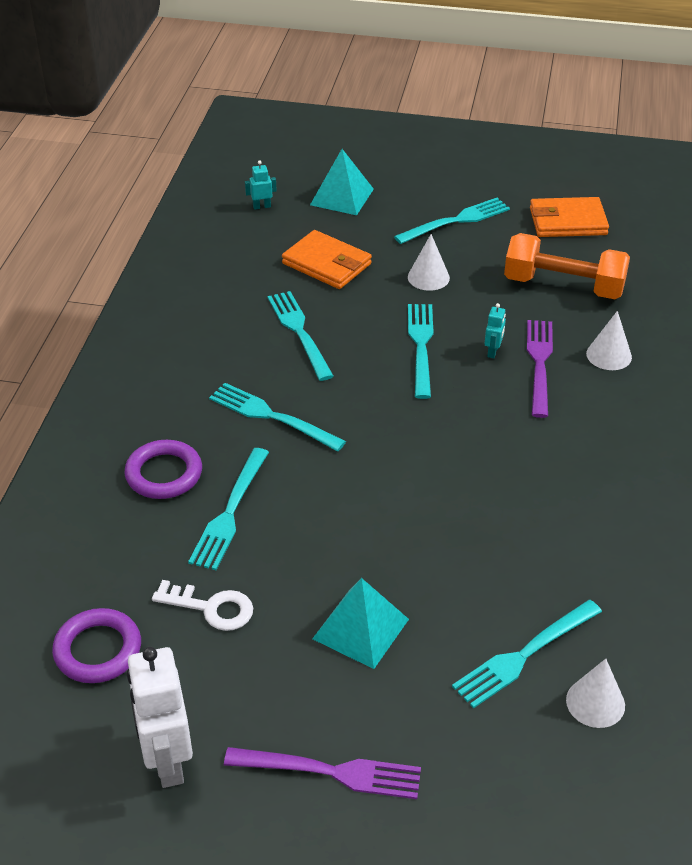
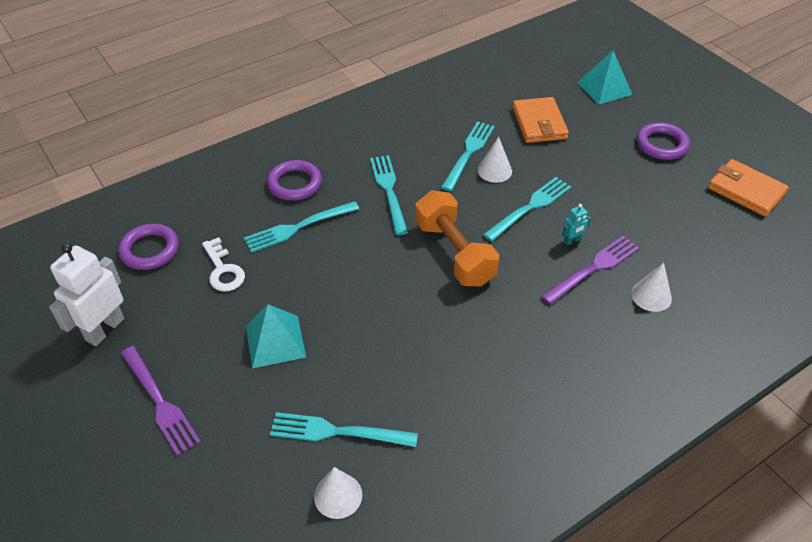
camera: 45 degrees right, 5 degrees up
(261, 206) = (545, 67): turquoise robot -> none
(428, 277) = (593, 169): white cone -> white cone (494, 170)
(456, 221) = (661, 144): turquoise fork -> purple ring
(563, 286) = (681, 230): orange dumbbell -> orange dumbbell (454, 253)

